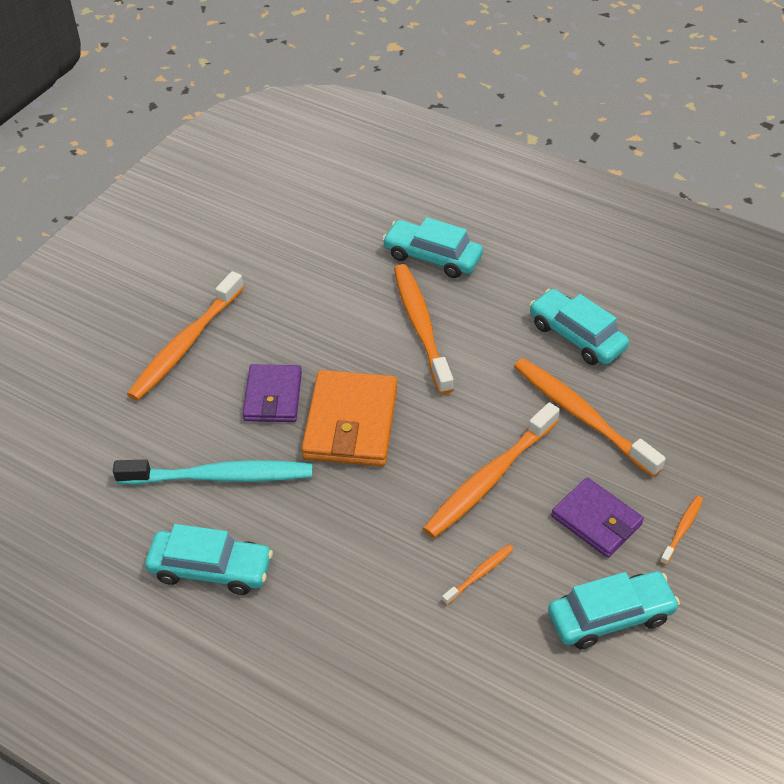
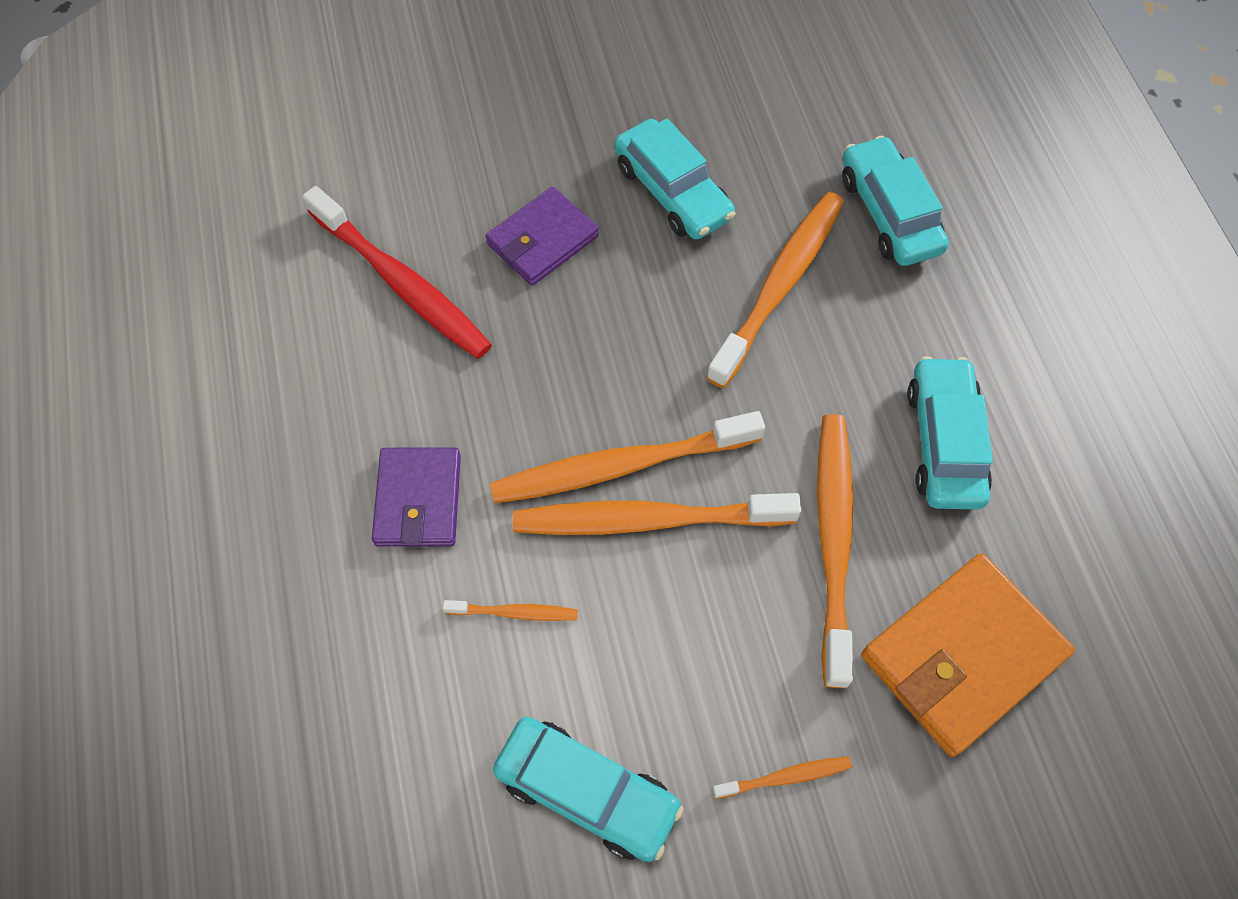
camera: 45 degrees right, 15 degrees up
(185, 344) = (526, 116): orange toothbrush -> orange toothbrush (620, 466)
(211, 569) = (291, 370): turquoise car -> turquoise car (672, 191)
(220, 477) = (402, 284): turquoise toothbrush -> red toothbrush
(351, 423) = (582, 333): orange wallet -> orange wallet (962, 656)
(596, 520) = (703, 673): purple wallet -> purple wallet (418, 500)

